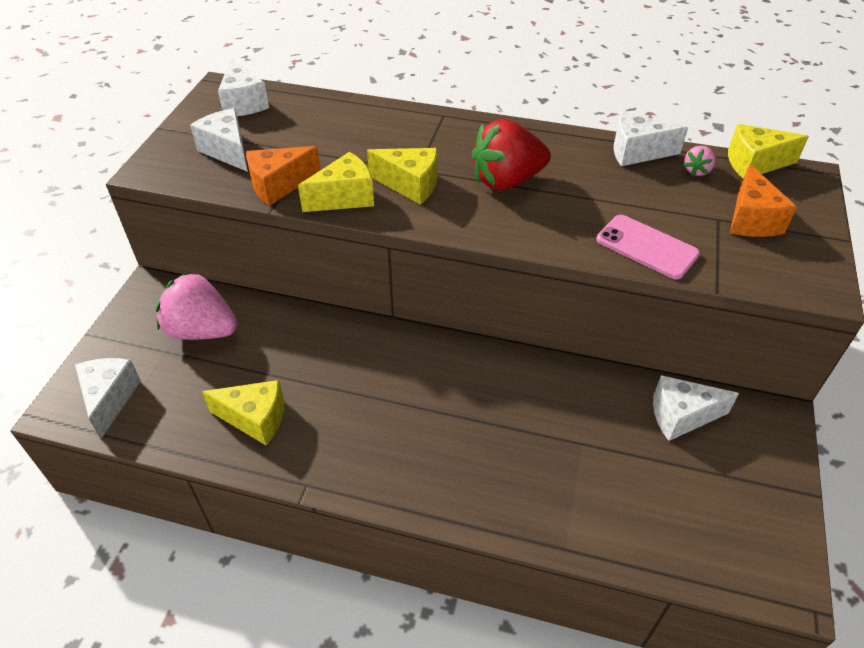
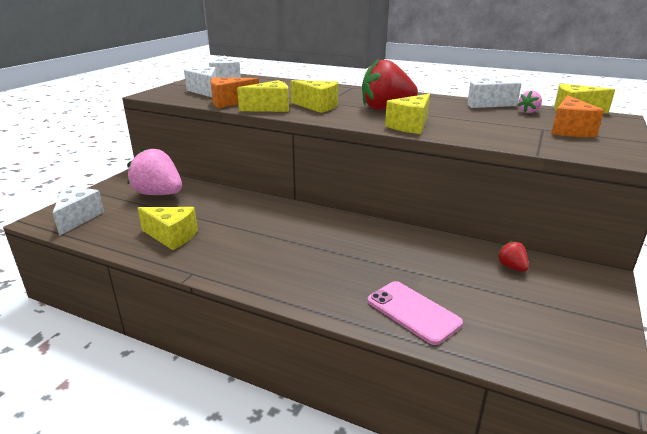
camera: 10 degrees right, 20 degrees down
(550, 231) = (410, 126): none -> yellow cheese
(647, 247) = (483, 135): pink phone -> pink phone (413, 312)
(681, 416) = (511, 267): white cheese -> red strawberry

